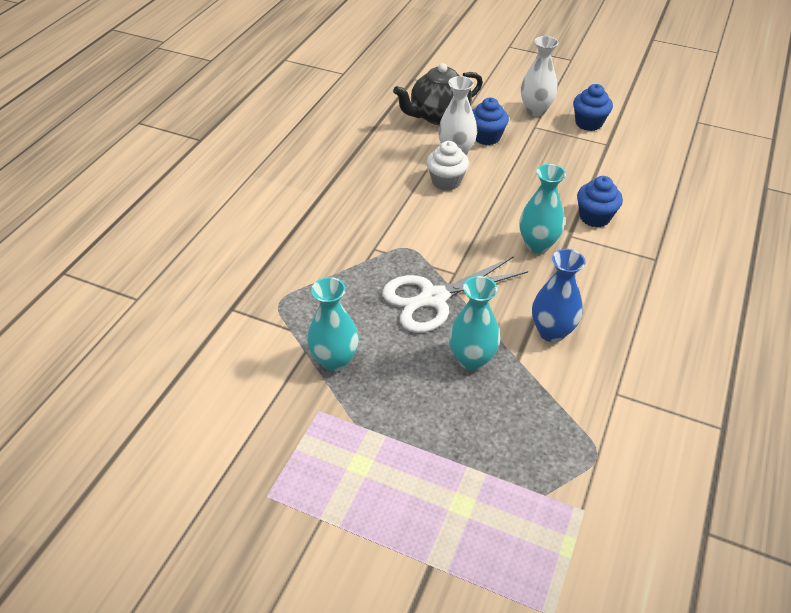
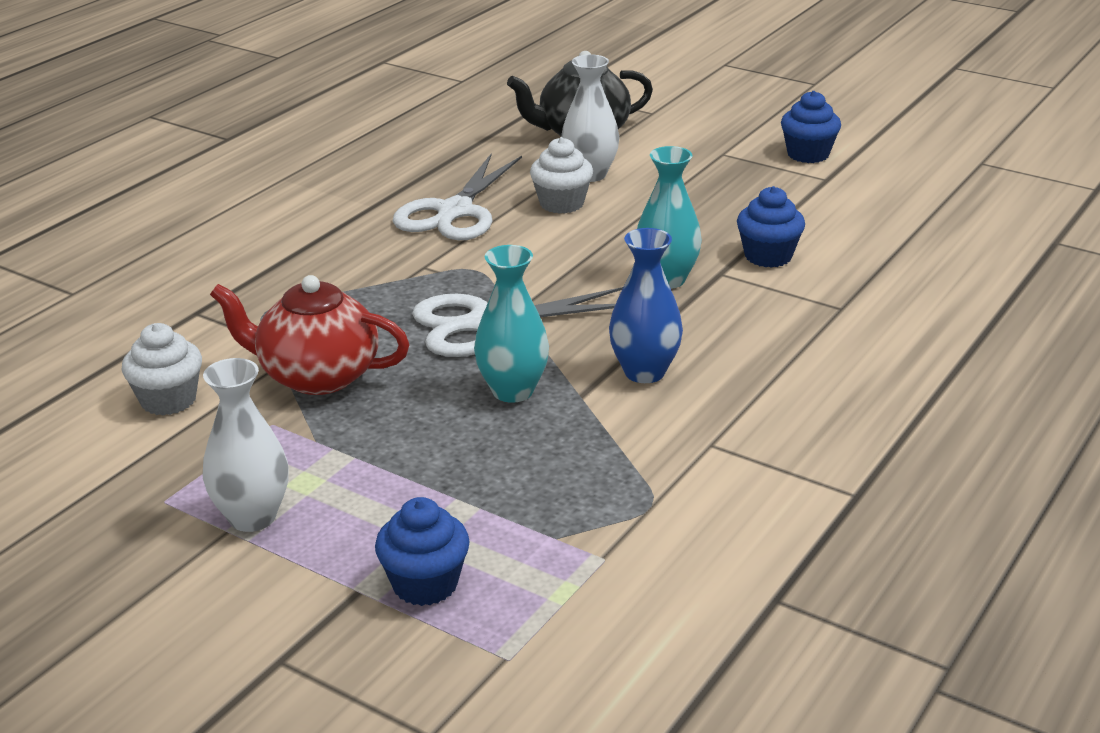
camera: 10 degrees right, 15 degrees down
(238, 396) = (168, 400): none -> white cupcake
(335, 360) = (317, 376): turquoise vase -> red teapot
(378, 195) = (455, 211): none -> white scissors
(486, 137) = (644, 160): blue cupcake -> blue cupcake (425, 584)
(535, 110) = (732, 136): white vase -> white vase (252, 517)

